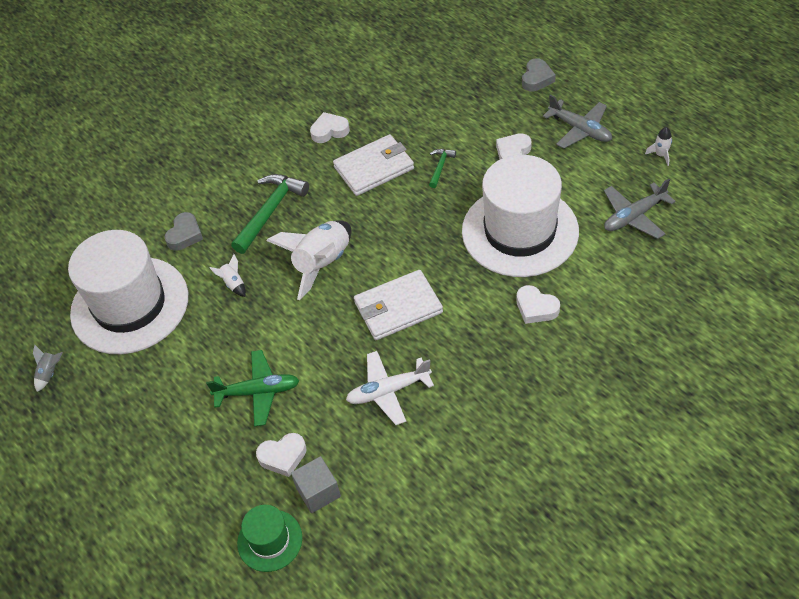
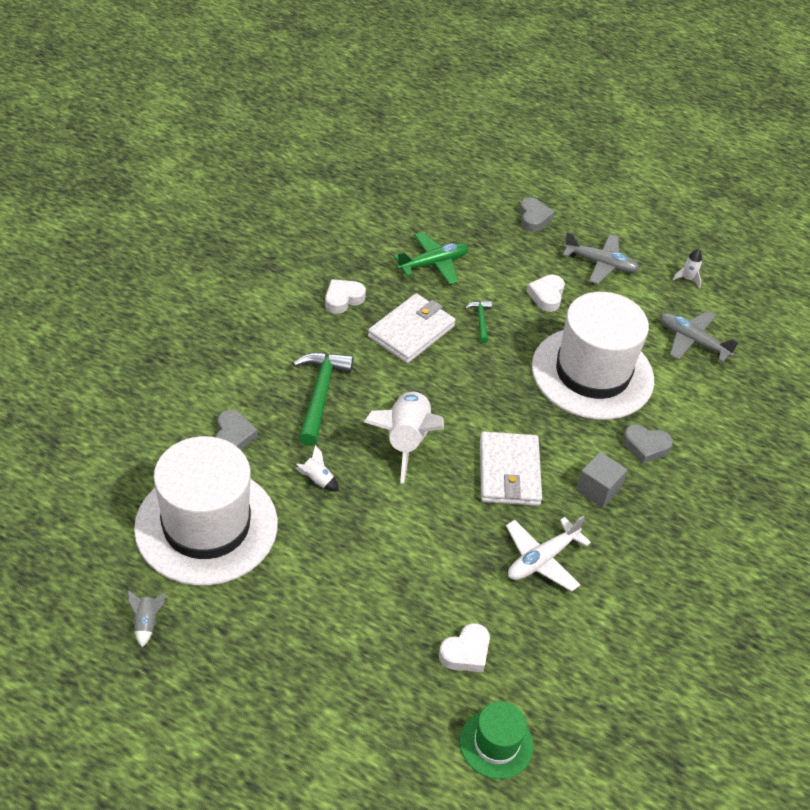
camera: 30 degrees left, 5 degrees down
(258, 392) = (404, 590): green plane -> green plane (433, 264)
(318, 492) = (521, 680): grey cube -> grey cube (598, 490)
(398, 308) = (509, 472): white wallet -> white wallet turned 45 degrees counterclockwise
(536, 308) = (645, 446): white heart -> grey heart
(634, 216) = (692, 341): grey plane -> grey plane turned 90 degrees clockwise

